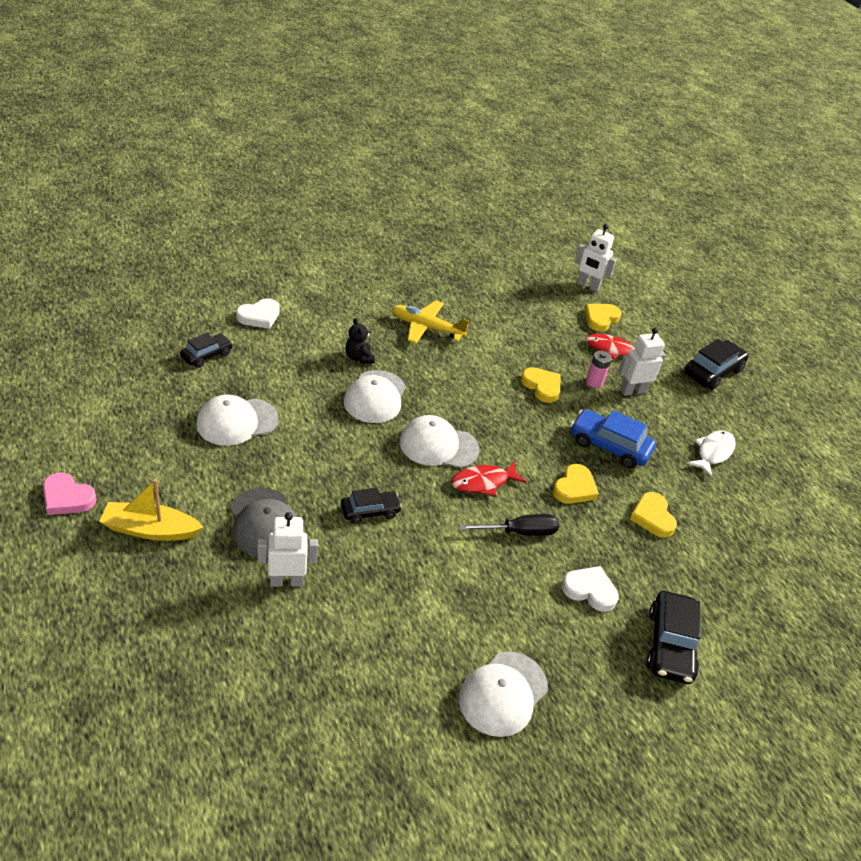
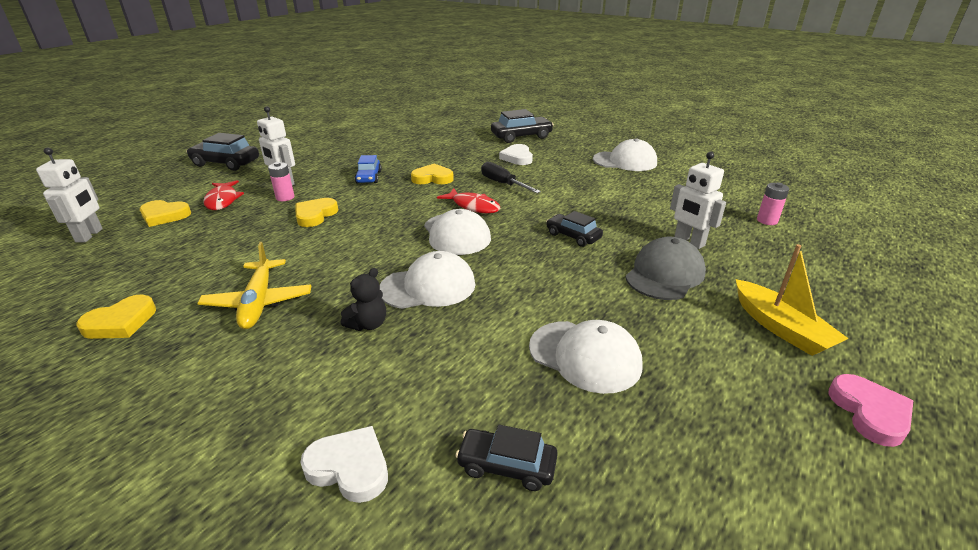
camera: 115 degrees left, 10 degrees down
(255, 685) = (767, 220): none -> pink battery
(609, 446) = (369, 177): blue car -> blue car, size x0.63
(652, 517) = (427, 154): yellow heart -> yellow heart (121, 322)
(713, 452) = (335, 150): white fish -> none

